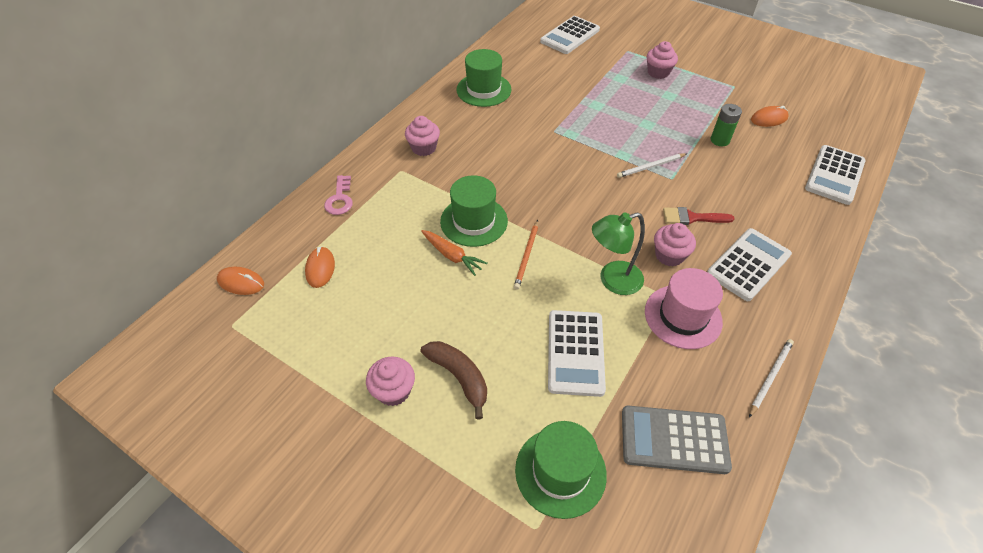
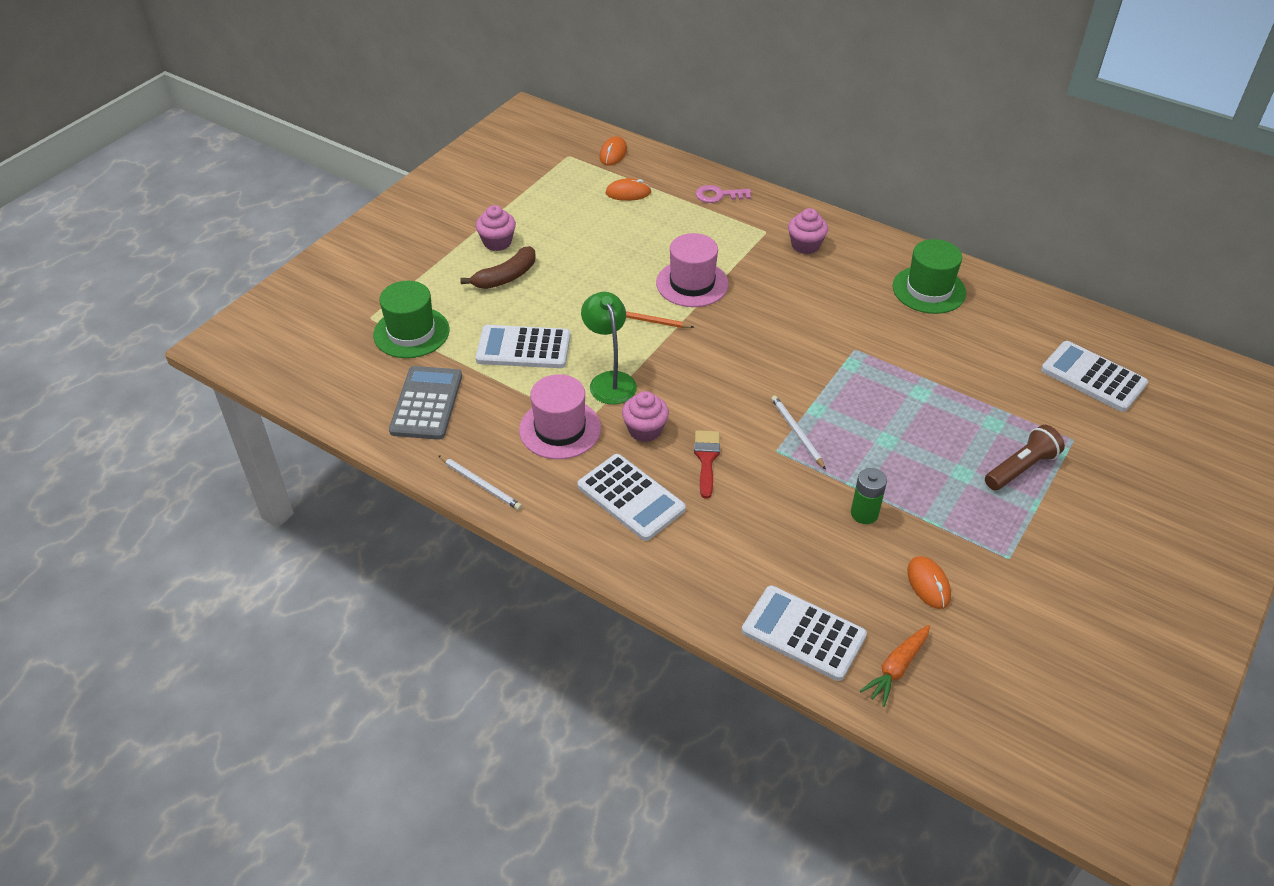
camera: 90 degrees right, 5 degrees down
(452, 256) = (643, 270): orange carrot -> orange carrot (896, 668)
(474, 221) = (692, 283): green hat -> pink hat
(658, 72) = (1021, 468): pink cupcake -> brown flashlight

